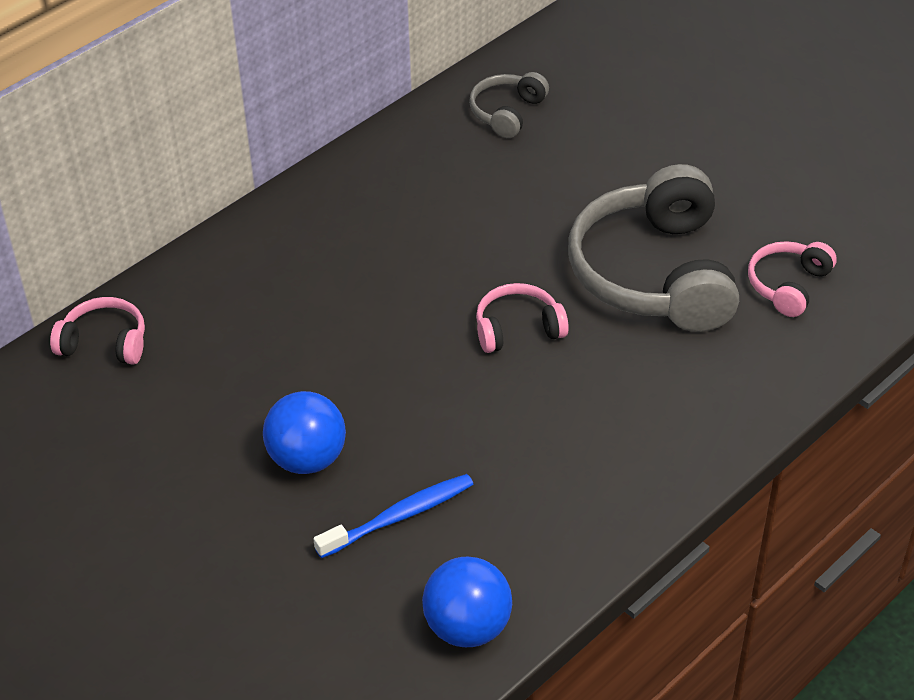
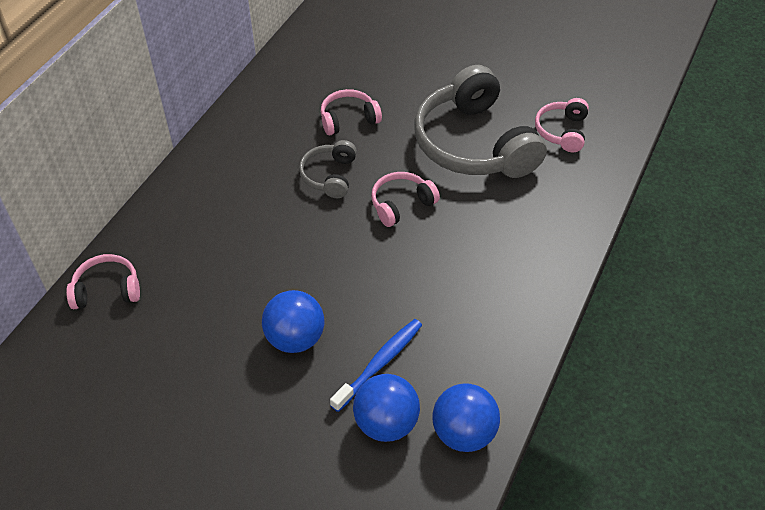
camera: 20 degrees left, 5 degrees up
(375, 588) = (386, 423): none -> blue ball
(497, 202) = (348, 119): none -> pink headphones
(507, 113) = (328, 56): grey headphones -> grey headphones (329, 176)

